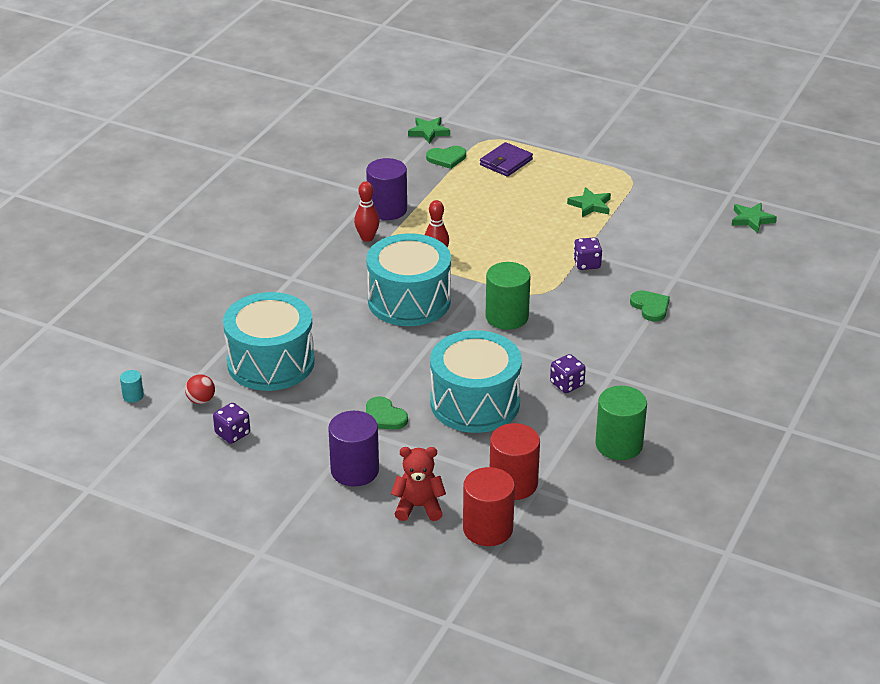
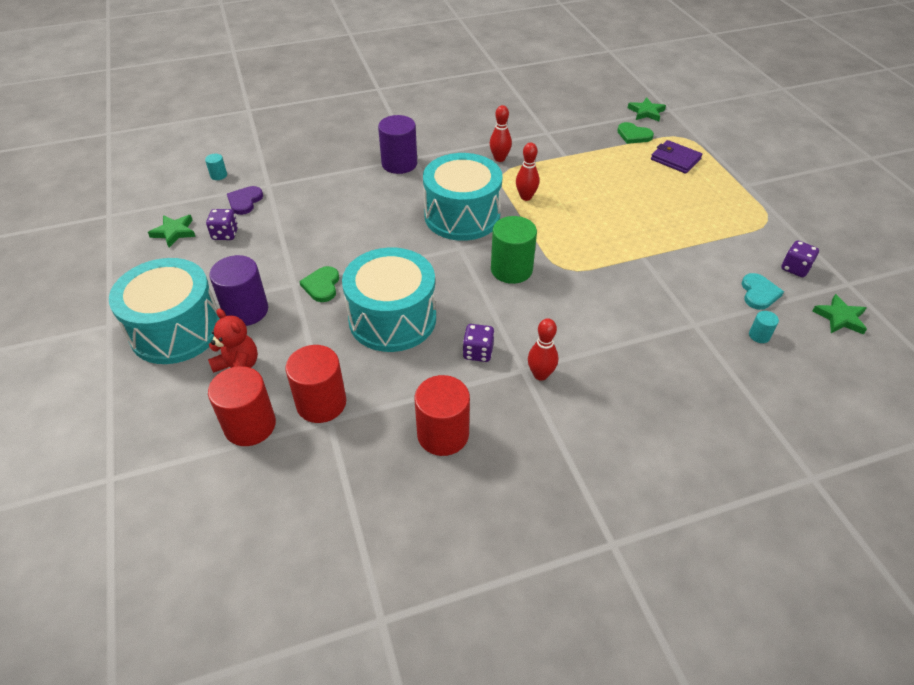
camera: 45 degrees right, 10 degrees up
(201, 400) = (245, 201): red ball -> purple heart
(271, 362) = (317, 203): turquoise drum -> turquoise drum (176, 330)
(387, 209) = (541, 147): purple cylinder -> purple cylinder (399, 164)
(506, 162) = (675, 159): purple wallet -> purple wallet turned 45 degrees clockwise
(587, 264) = (632, 267): purple dice -> purple dice (795, 268)
(590, 205) = (700, 225): green star -> green star (174, 232)
(619, 445) = (443, 434): green cylinder -> red cylinder
(626, 370) = (540, 374): none -> red bowling pin
(650, 307) = (637, 335): green heart -> none
(687, 232) = (759, 293): none -> turquoise heart
(720, 261) = (759, 335): none -> turquoise cylinder

